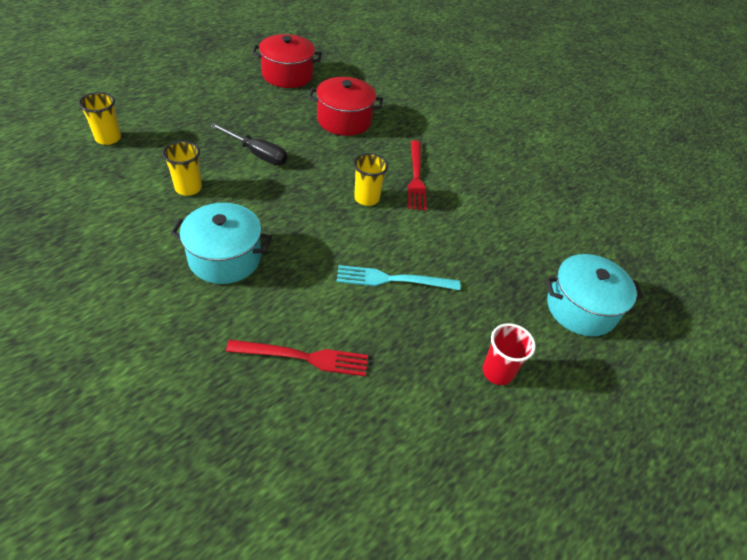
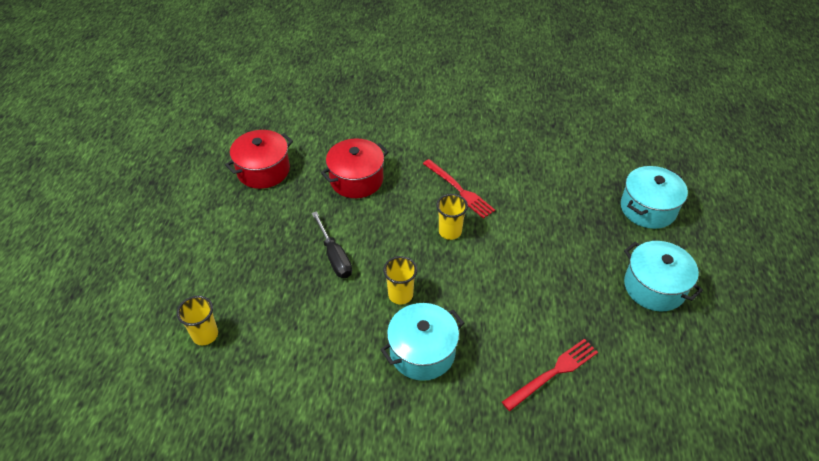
camera: 35 degrees left, 0 degrees up
(188, 188) = (325, 323): yellow cup -> yellow cup (400, 295)
(257, 154) = (334, 256): black screwdriver -> black screwdriver turned 75 degrees clockwise
(393, 279) = (536, 277): turquoise fork -> none
(497, 372) = (654, 287): red cup -> turquoise pot

